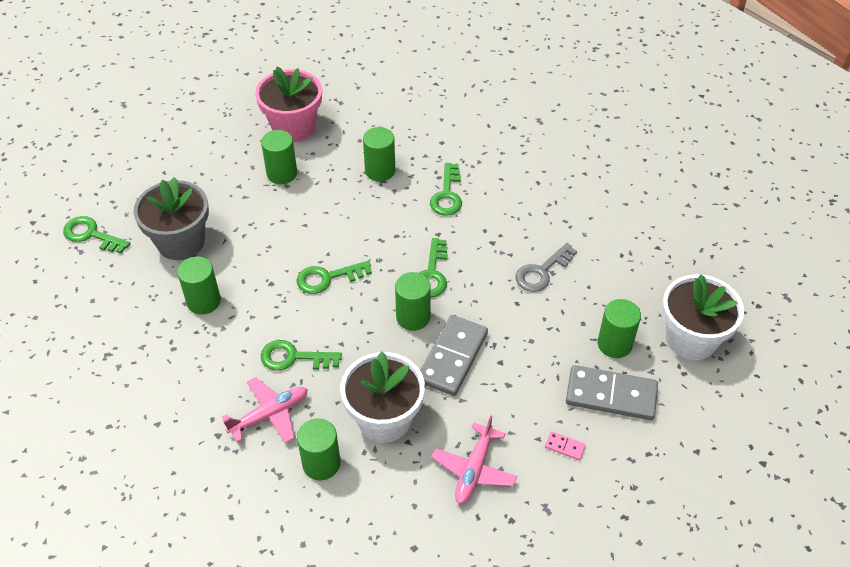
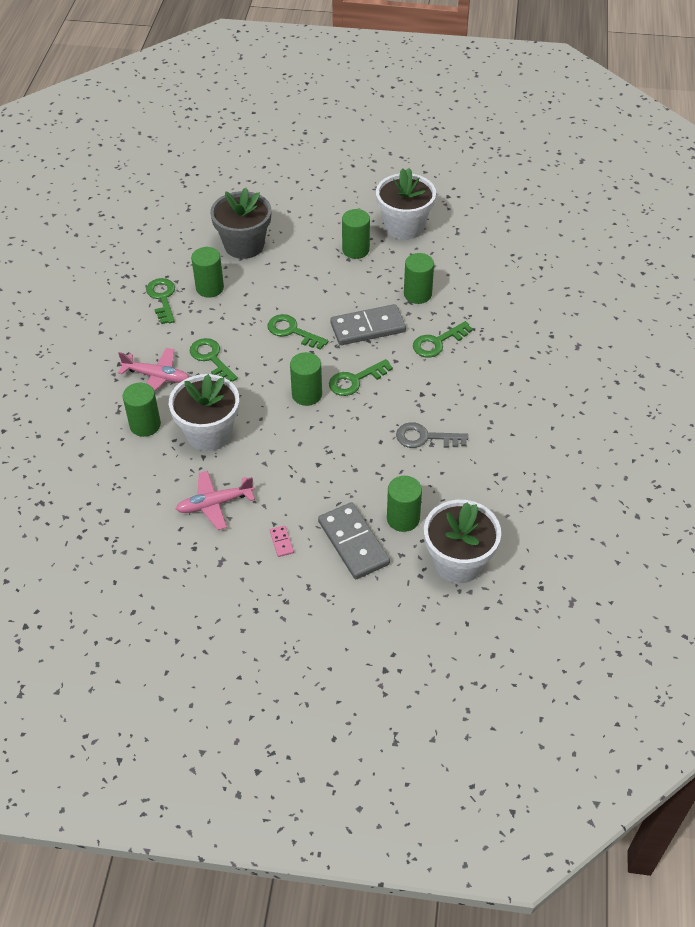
camera: 50 degrees right, 0 degrees up
(91, 235) = (205, 204): green key -> green key (162, 298)
(293, 127) = (404, 226): pink flower pot -> white flower pot
(452, 357) = (295, 436): grey domino -> grey domino (368, 327)

